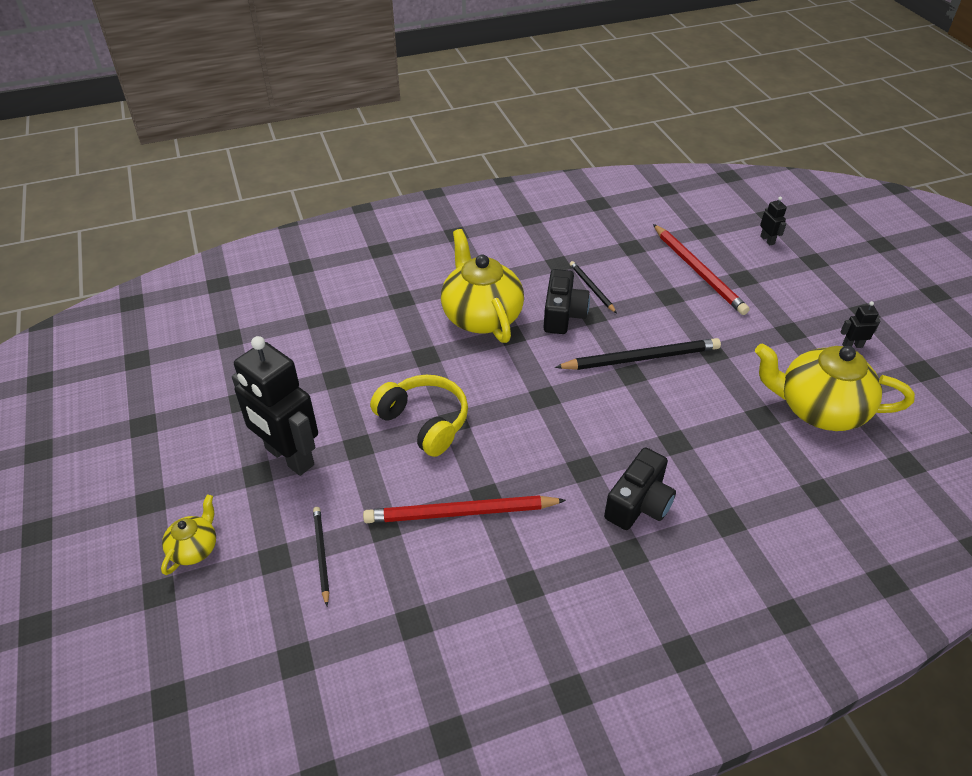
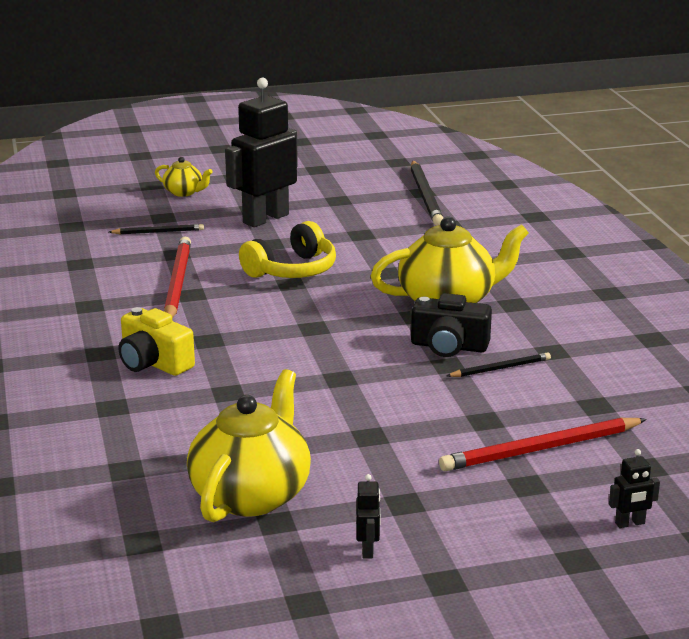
camera: 95 degrees right, 20 degrees down
(639, 503) = (153, 363): black camera -> yellow camera
(641, 358) = (365, 387): black pencil -> black pencil (426, 196)

